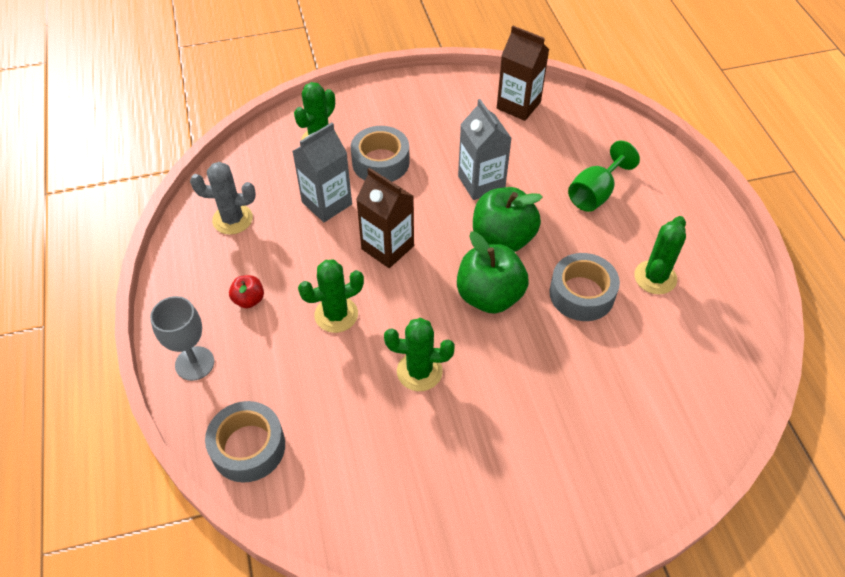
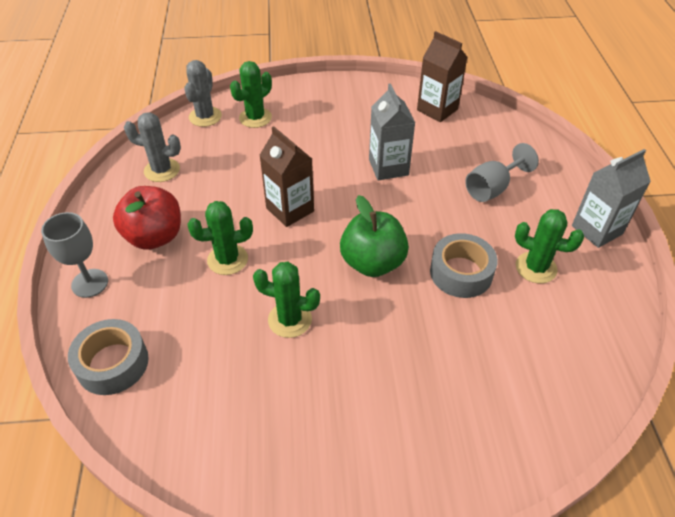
camera: 10 degrees right, 5 degrees down
(249, 300) = (154, 237): red apple -> red apple, size x2.06
(262, 146) = (205, 117): none -> grey cactus
(327, 203) = (246, 167): grey carton -> grey carton (597, 230)
(380, 162) = (303, 140): grey tape -> none
(503, 238) = (397, 215): green apple -> none
(595, 193) = (492, 188): green goblet -> grey goblet
(655, 277) = (536, 268): green cactus -> green cactus turned 75 degrees clockwise

